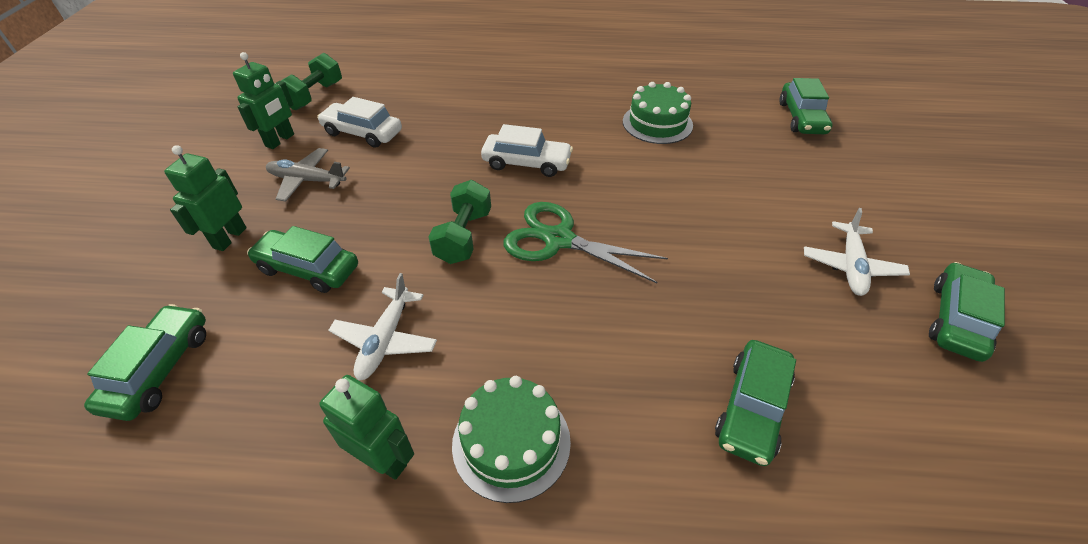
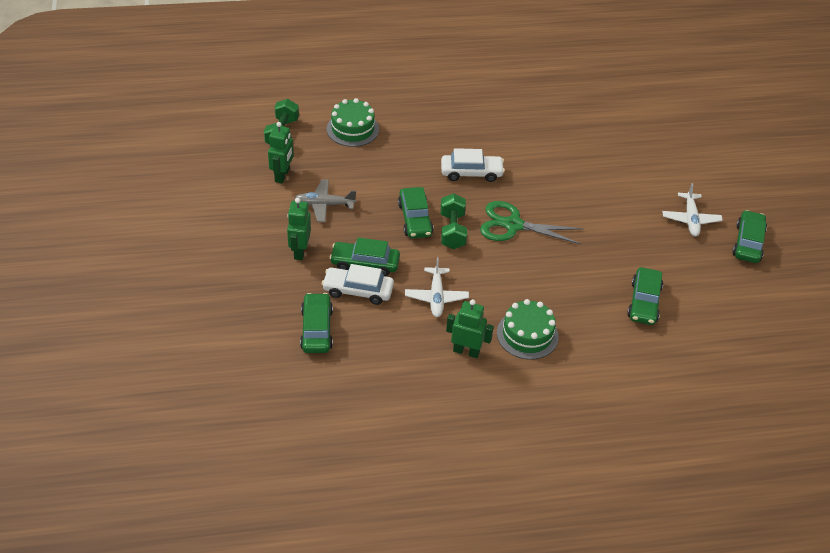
camera: 15 degrees left, 0 degrees up
(362, 133) = (340, 162): white car -> white car (358, 290)
(657, 123) = (552, 129): green cake -> green cake (352, 129)
(801, 118) = (653, 113): green car -> green car (415, 219)

